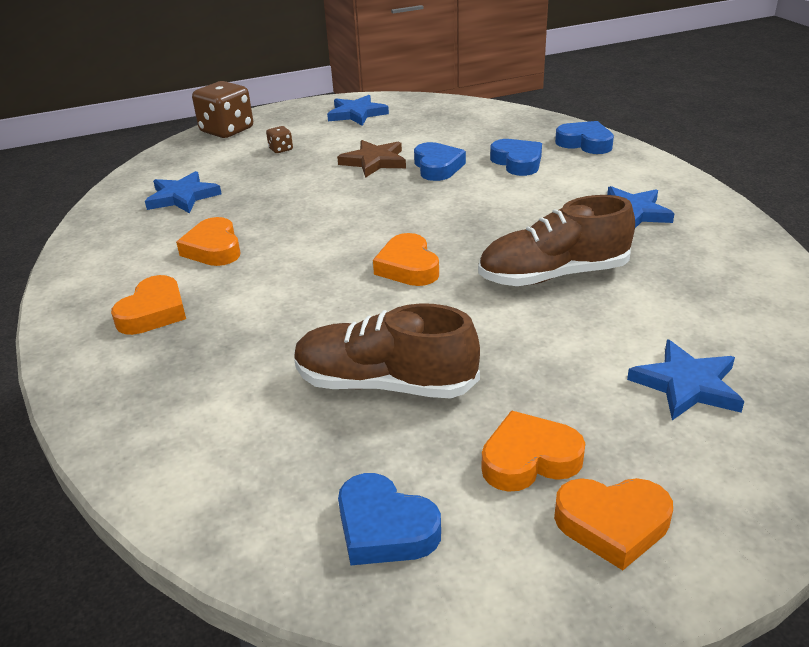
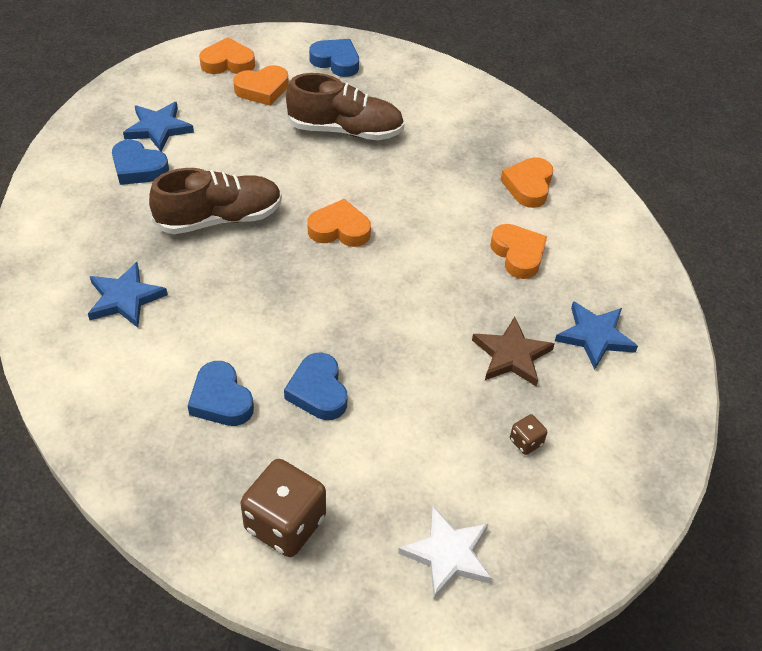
camera: 170 degrees right, 15 degrees up
(227, 130) = (627, 502): brown dice -> brown dice (285, 523)
(357, 114) = (448, 554): blue star -> white star
(374, 161) = (396, 406): brown star -> brown star (511, 355)
(408, 267) = (339, 229): orange heart -> orange heart turned 60 degrees counterclockwise
(585, 143) = (125, 446): blue heart -> blue heart (138, 168)

